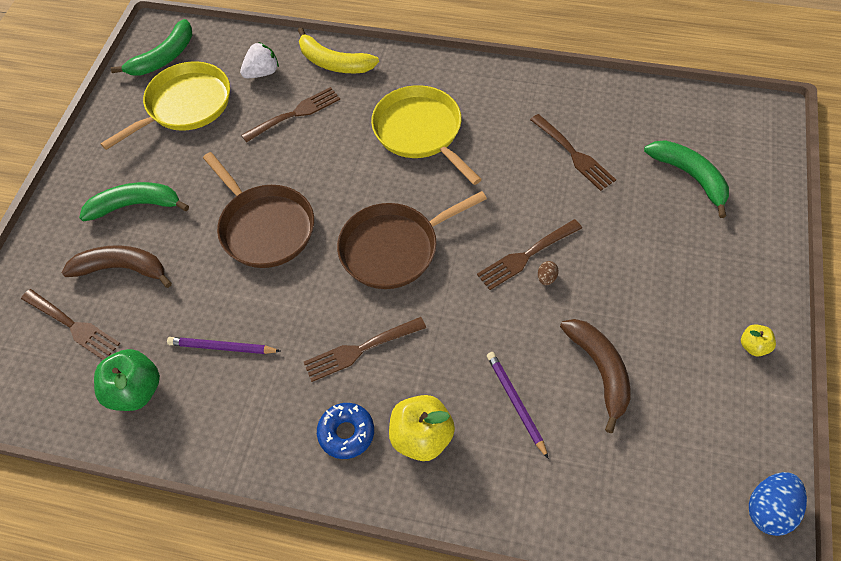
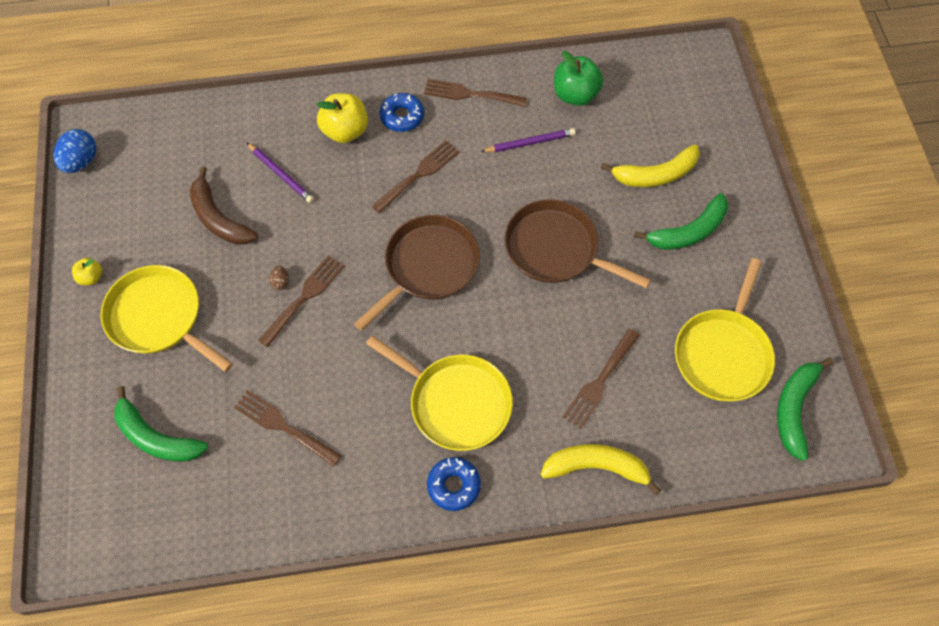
camera: 155 degrees right, 5 degrees up
(73, 326) = (659, 121): brown fork -> brown fork (470, 94)
(122, 269) = (656, 174): brown banana -> yellow banana
(262, 73) = (669, 424): white strawberry -> none
(447, 79) = (454, 486): none -> blue donut
(680, 280) = (158, 317): none -> yellow pan

